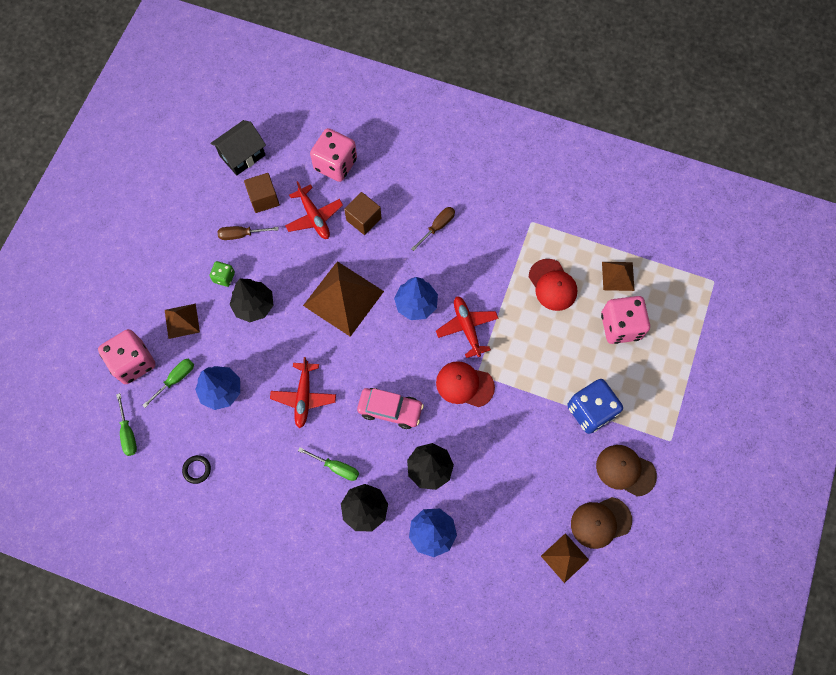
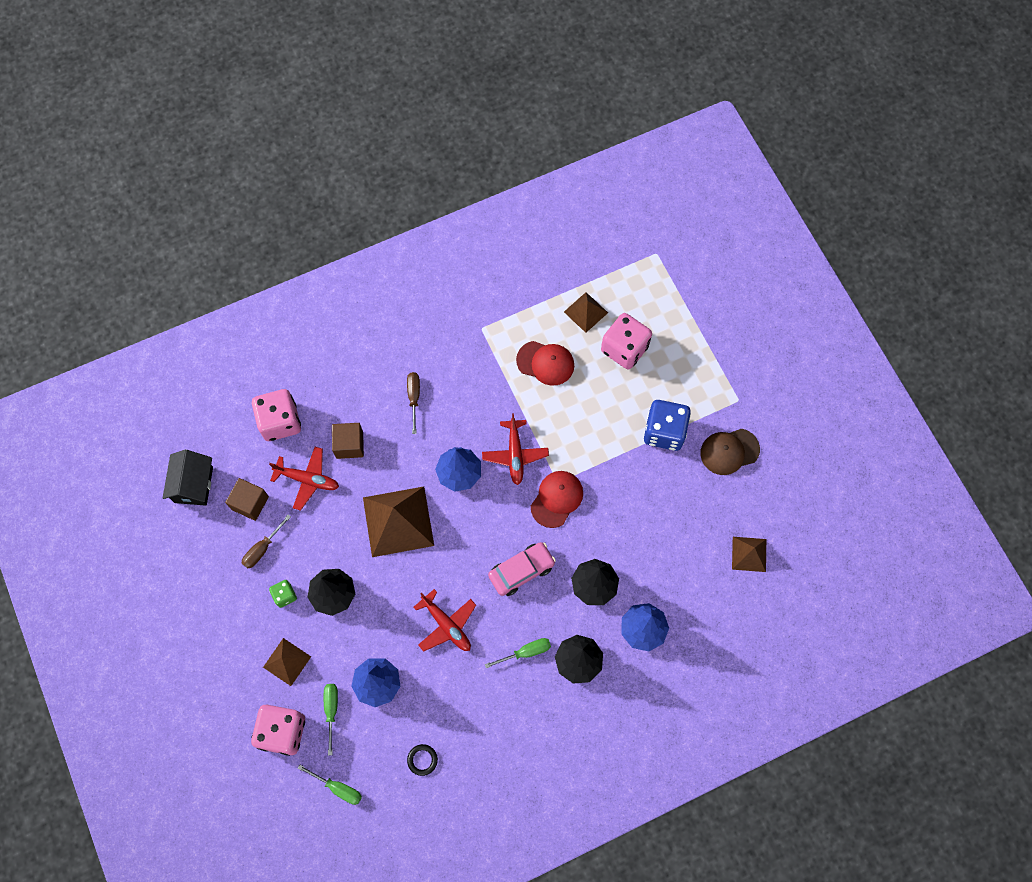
camera: 45 degrees left, 0 degrees up
(464, 385) = (557, 499): red cap -> red cap turned 150 degrees clockwise
(467, 327) = (515, 454): red plane -> red plane turned 120 degrees counterclockwise
(600, 522) = (748, 505): brown cap -> none

